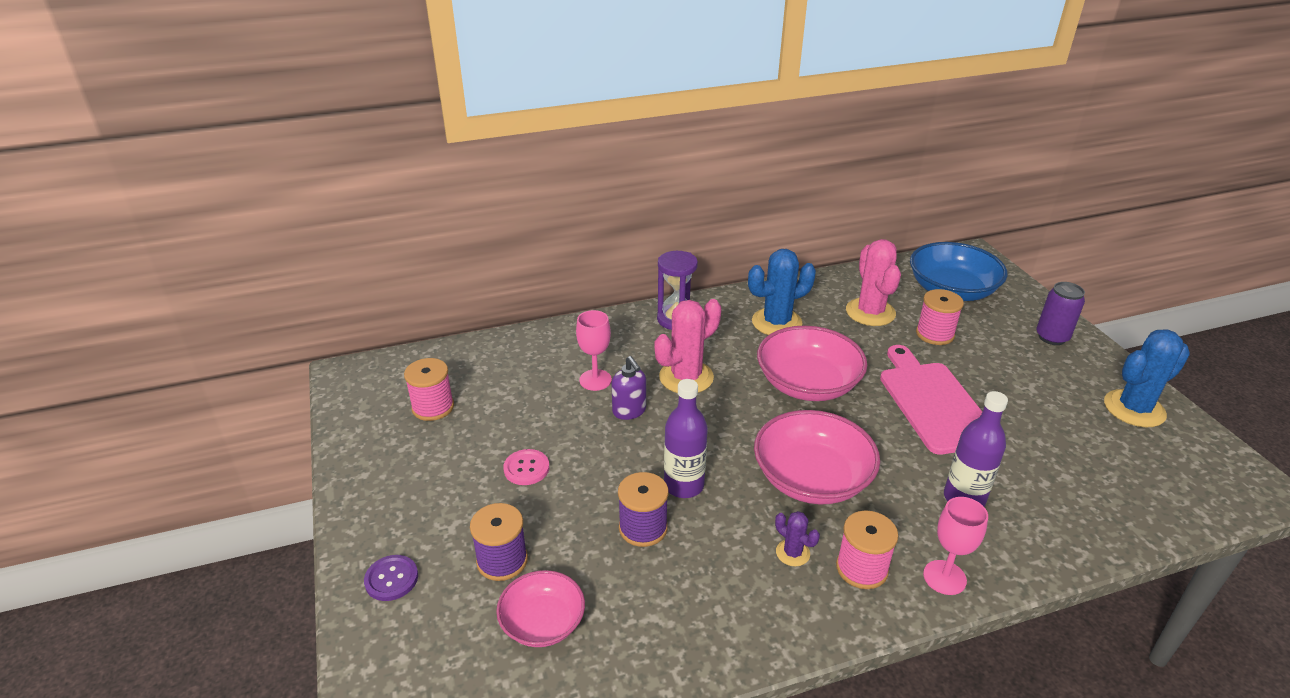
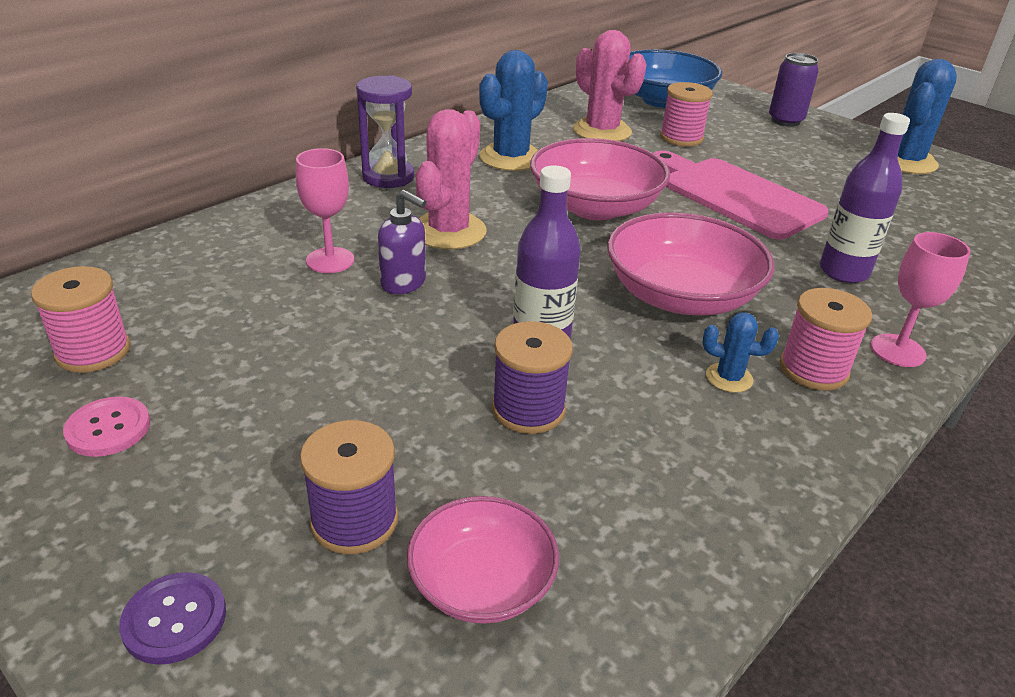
camera: 30 degrees left, 0 degrees up
(526, 468) = (305, 388): pink button -> pink button (108, 428)
(792, 553) = (729, 378): purple cactus -> blue cactus

